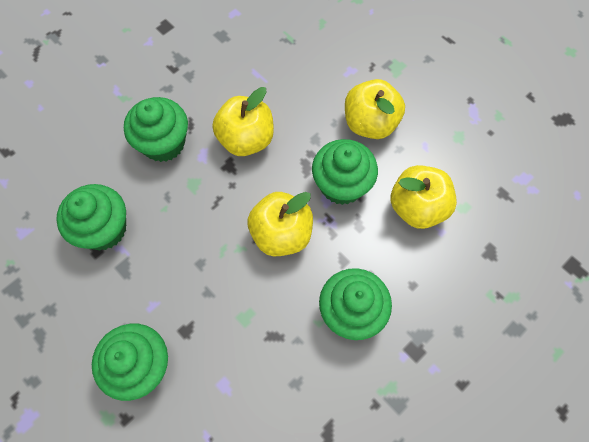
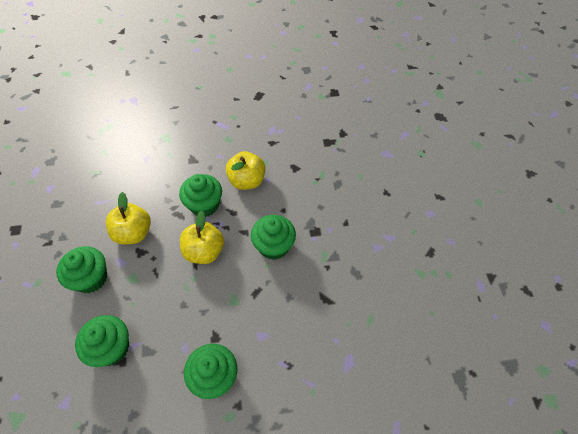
camera: 55 degrees left, 10 degrees down
(370, 123) = (184, 170): yellow apple -> none

